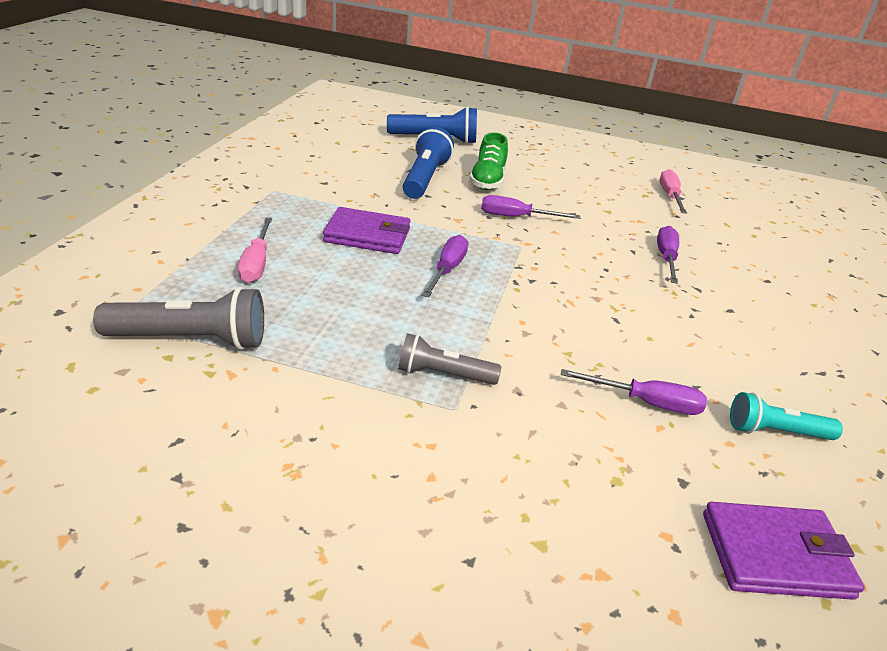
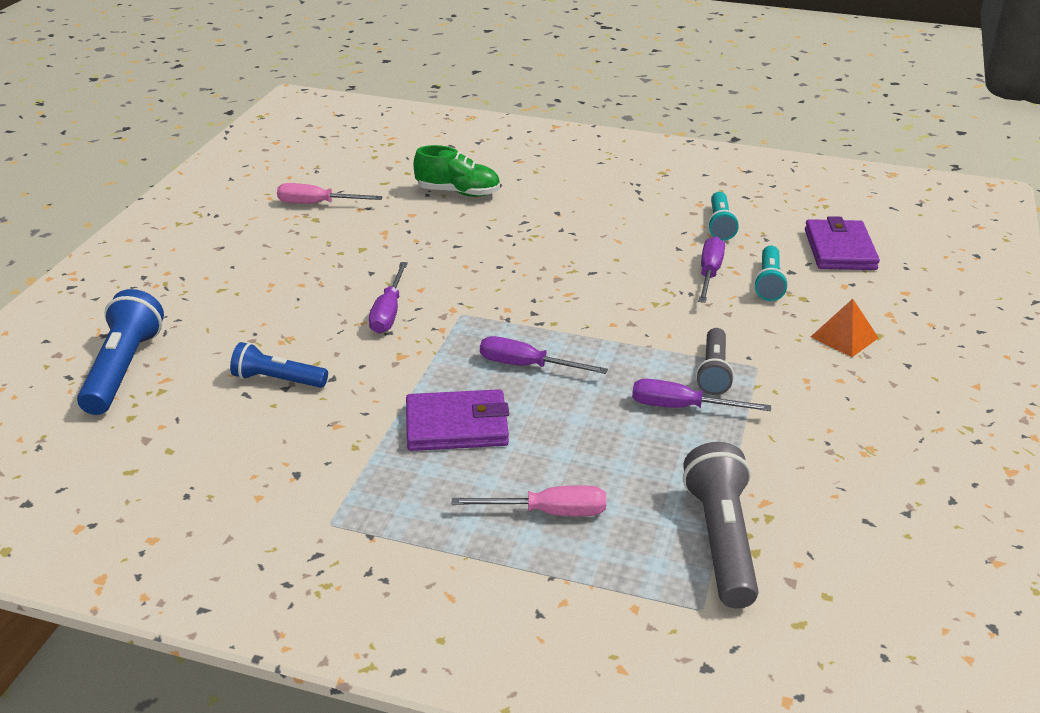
camera: 85 degrees left, 0 degrees up
(367, 235) = (456, 426): purple wallet -> purple wallet turned 75 degrees clockwise
(425, 179) = (278, 380): blue flashlight -> blue flashlight, size x0.64
(487, 181) = (282, 328): green shoe -> green shoe (458, 192)
(528, 503) = (844, 337): none -> orange pyramid
(644, 453) = (768, 283): none -> turquoise flashlight
(666, 258) = (468, 229): purple screwdriver -> purple screwdriver (682, 407)

